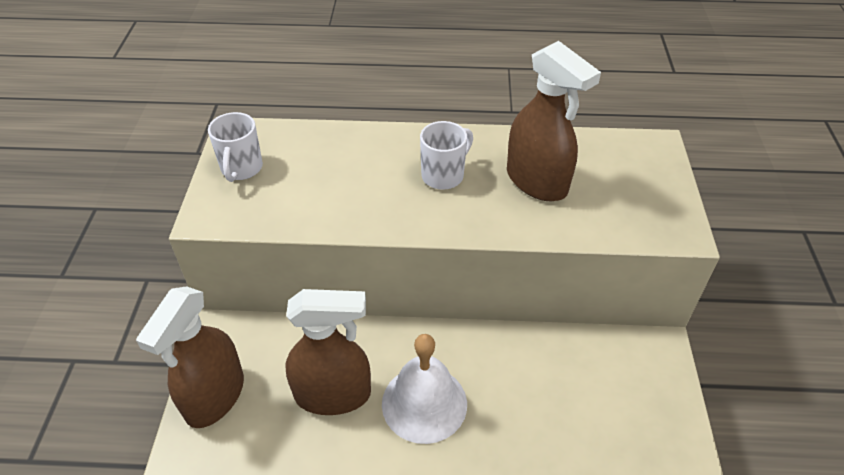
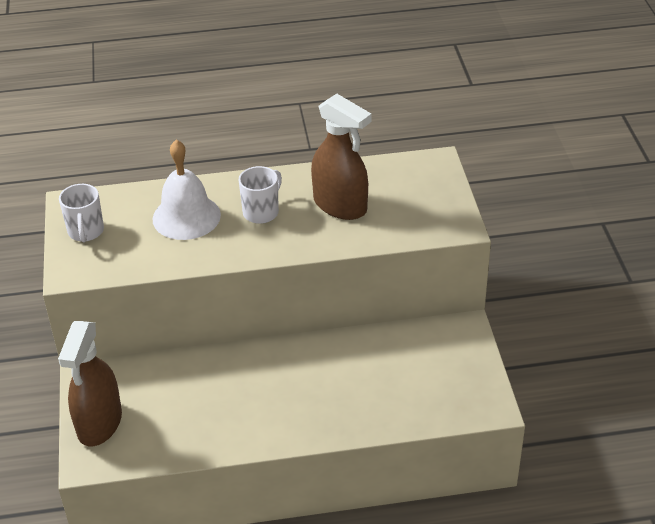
camera: 10 degrees left, 5 degrees down
(333, 394) = (200, 405): brown spray bottle -> none
(424, 403) = (277, 399): white bell -> white bell (186, 217)

